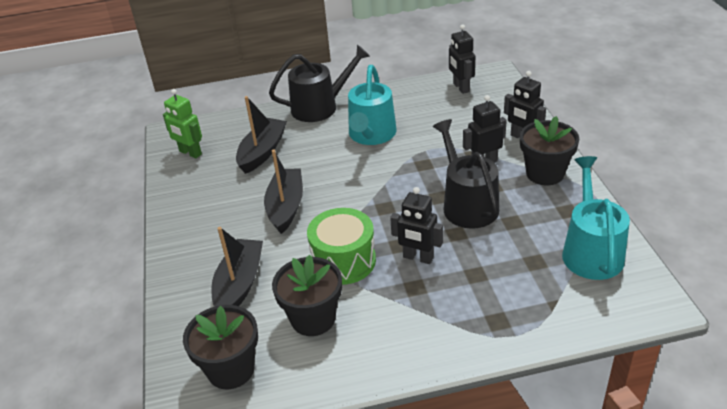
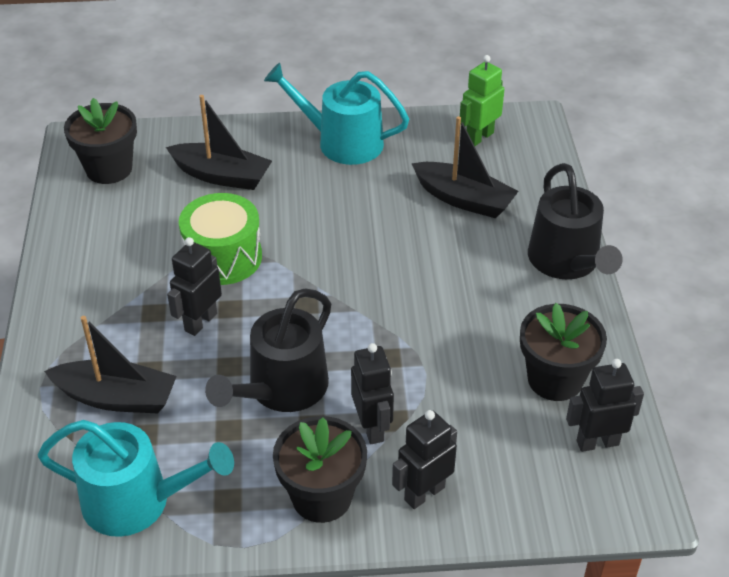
camera: 95 degrees right, 5 degrees up
(286, 207) = (340, 215): black boat -> black boat (116, 397)
(313, 318) = (146, 227): black flower pot -> black flower pot (555, 379)
(371, 135) = (478, 310): turquoise watering can -> turquoise watering can (342, 142)
(467, 204) = (282, 389): black watering can -> black watering can turned 135 degrees clockwise

